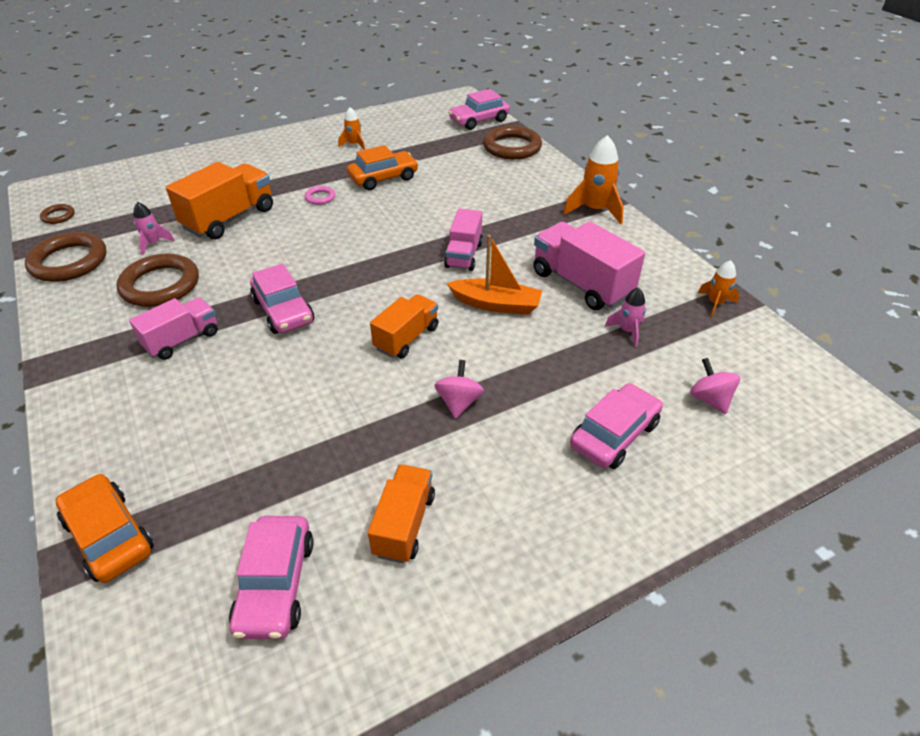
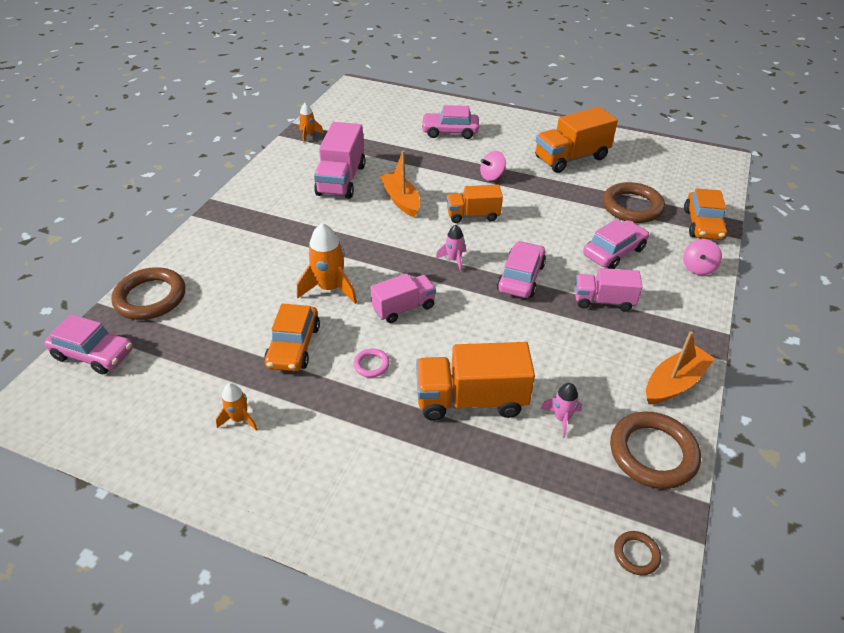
camera: 130 degrees left, 0 degrees up
(70, 313) = (674, 383): none -> orange boat
(160, 285) = (587, 361): brown ring -> brown ring (632, 207)
(276, 584) = (639, 171): pink car -> pink car (614, 252)
(383, 178) = (294, 346): orange car -> orange car turned 105 degrees counterclockwise
(404, 524) = (571, 158): orange truck -> orange truck, size x1.58
(464, 255) = (364, 237): pink truck -> pink truck (404, 308)
(595, 210) = (237, 208): orange rocket -> orange rocket (330, 288)
(627, 331) = (369, 151): pink rocket -> pink rocket (454, 260)
(709, 399) = (393, 118): pink spinning top -> pink spinning top (698, 268)

